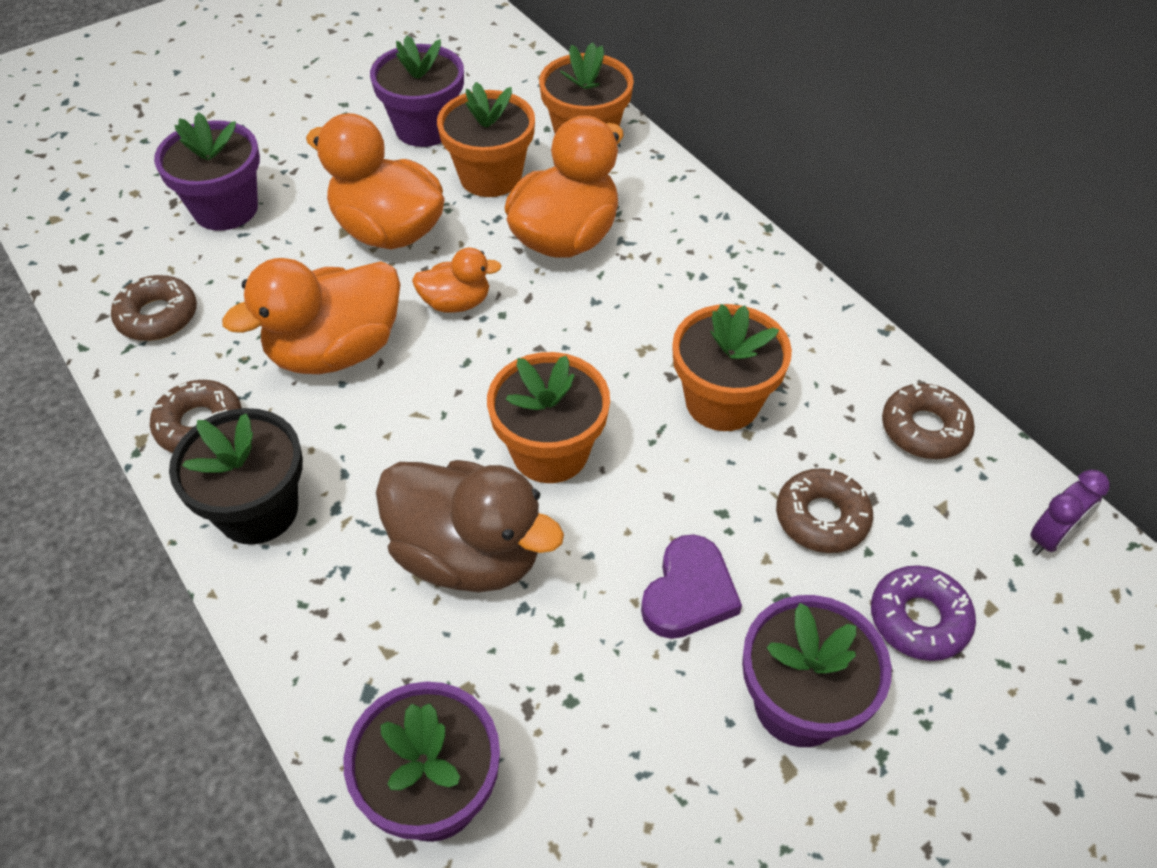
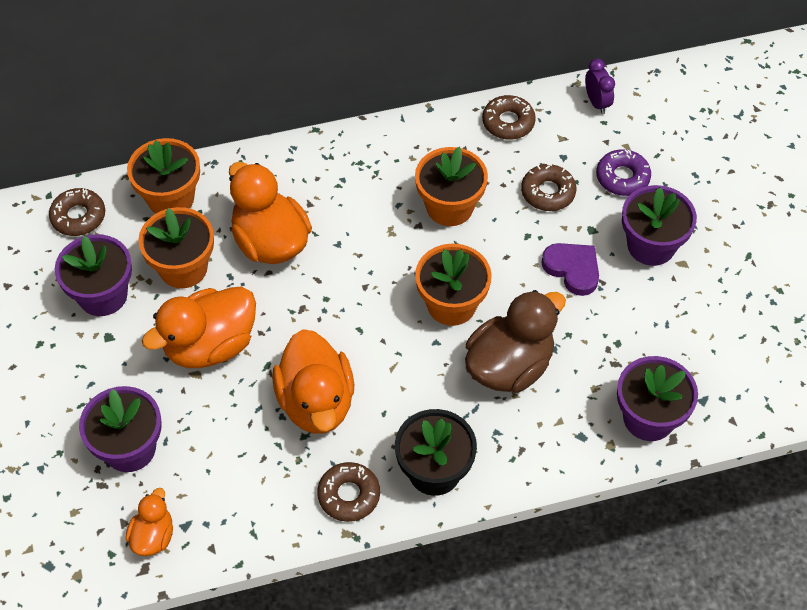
camera: 70 degrees left, 5 degrees up
(157, 316) = (230, 510): brown donut -> brown donut (78, 217)
(456, 303) = (303, 321): orange duck -> orange duck (153, 536)

